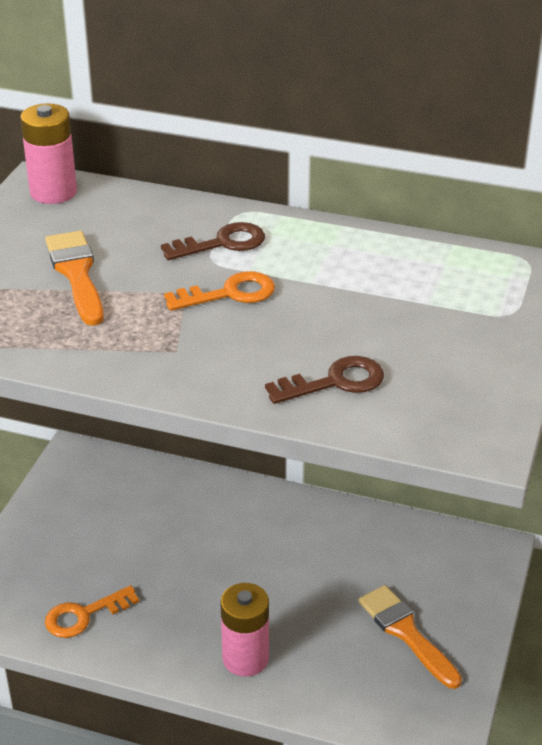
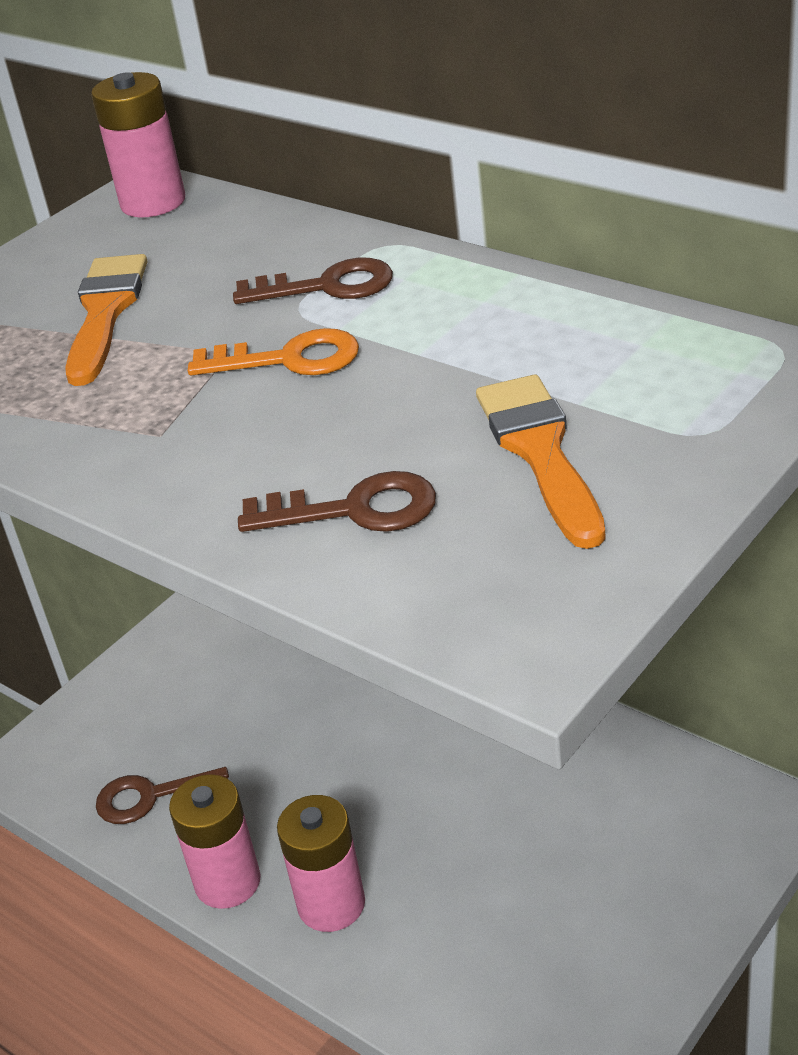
camera: 25 degrees right, 0 degrees up
(84, 615) = (151, 797): orange key -> brown key
(167, 659) = (228, 882): none -> pink battery
(406, 633) = (577, 915): orange brush -> orange brush (540, 452)

